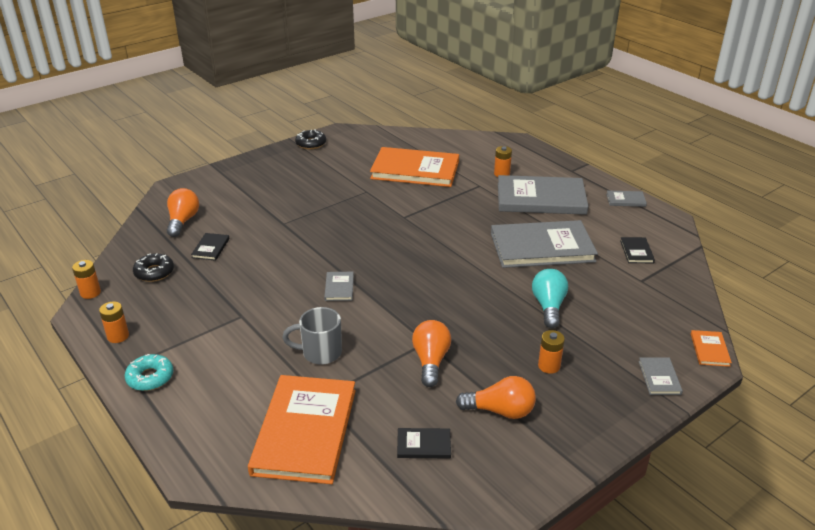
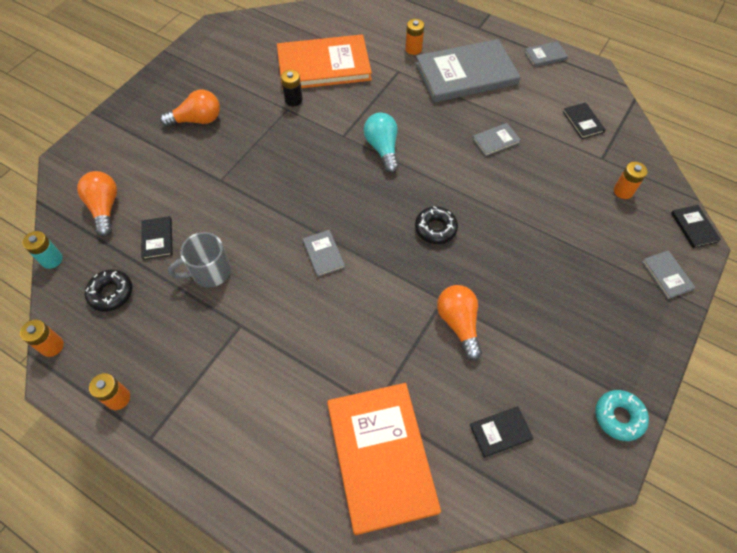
camera: 20 degrees left, 25 degrees up
(124, 242) = (52, 259): none -> turquoise battery
(150, 377) = (185, 443): turquoise donut -> turquoise donut (618, 417)
(311, 144) = (193, 53): black donut -> black donut (435, 228)
(320, 353) = (346, 349): grey mug -> grey mug (209, 272)
(375, 186) = (293, 100): none -> black battery
(500, 411) = (550, 364): orange light bulb -> orange light bulb (197, 120)
(542, 247) = (496, 141): grey book -> grey book, size x0.42
(548, 306) = (535, 217): turquoise light bulb -> turquoise light bulb (382, 148)
(549, 366) = (568, 293): orange battery -> orange battery (623, 191)
(709, 350) = (694, 227): orange book -> black book

